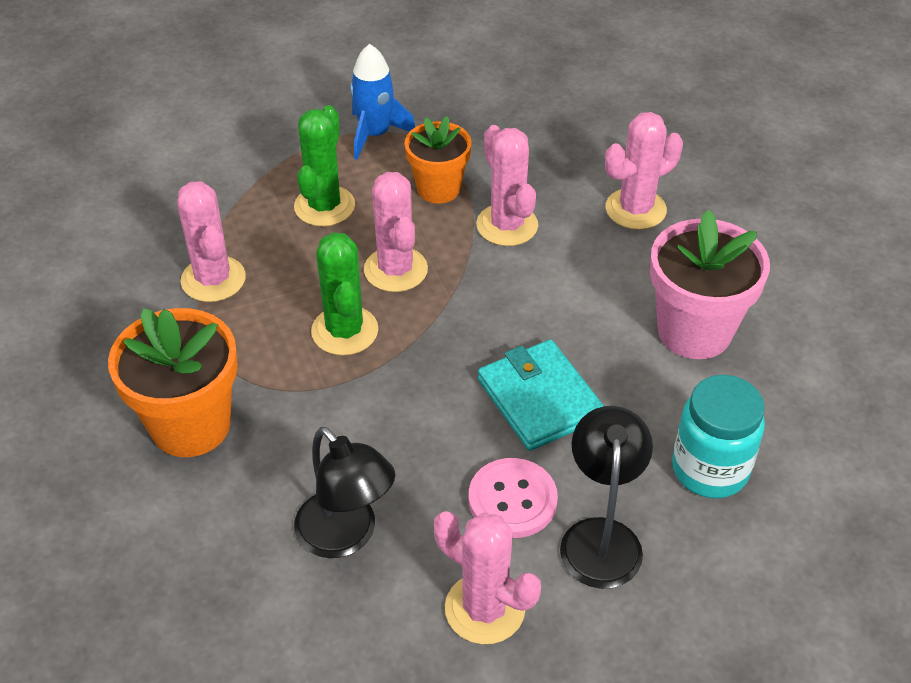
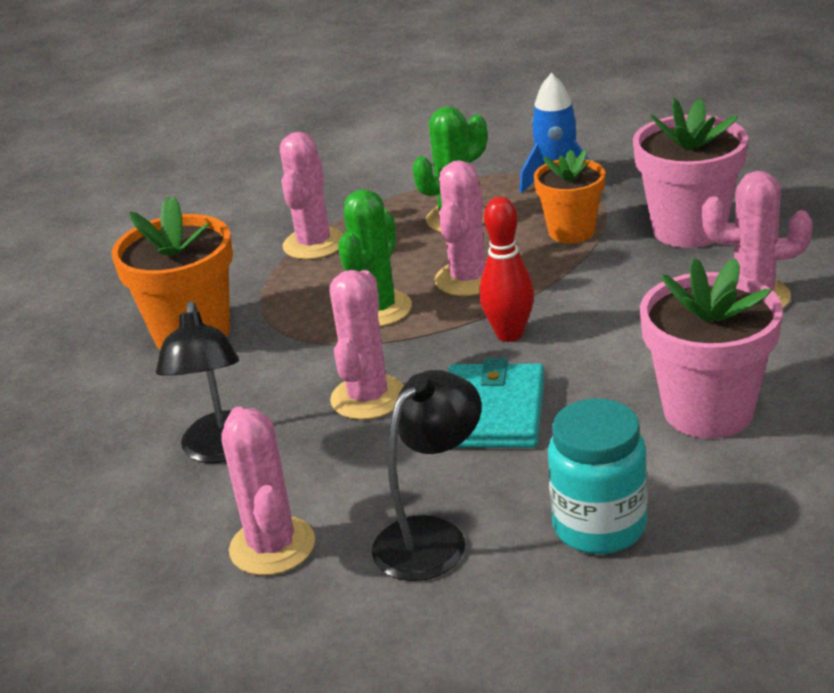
camera: 40 degrees right, 15 degrees down
(483, 315) = (509, 334): none -> red bowling pin
(507, 225) = (606, 274): pink cactus -> pink cactus (368, 398)
(512, 500) = (384, 478): pink button -> none
(531, 157) = (689, 229): none -> pink flower pot

